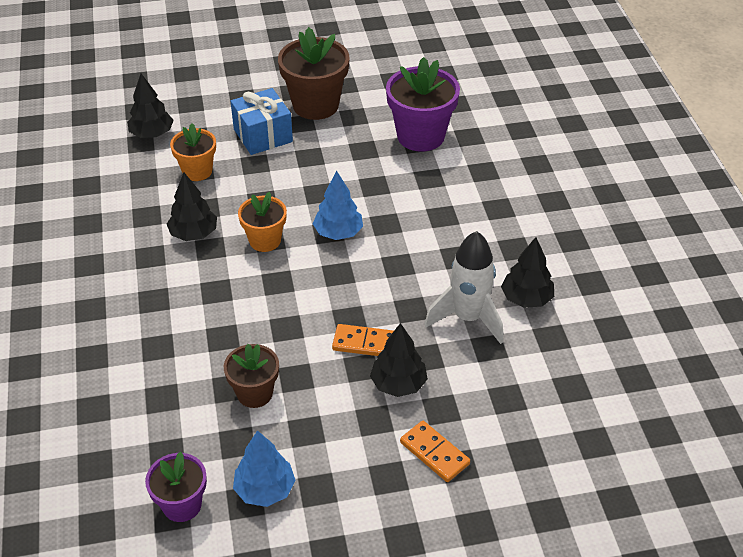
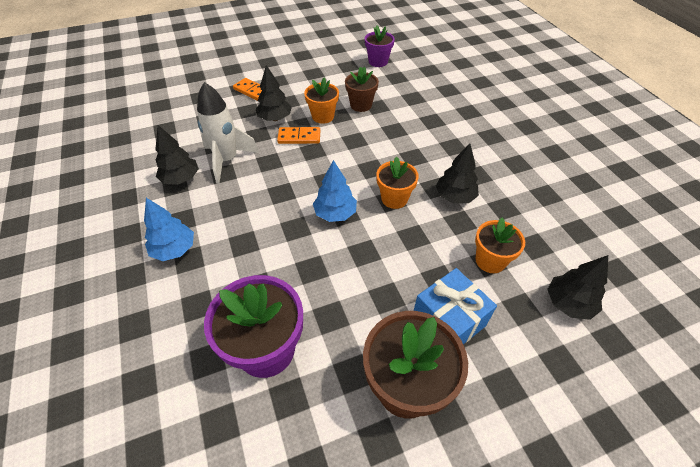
camera: 170 degrees right, 5 degrees up
(265, 490) = (340, 70): blue tree -> blue tree (174, 249)
(322, 378) = (323, 116): none -> orange flower pot

